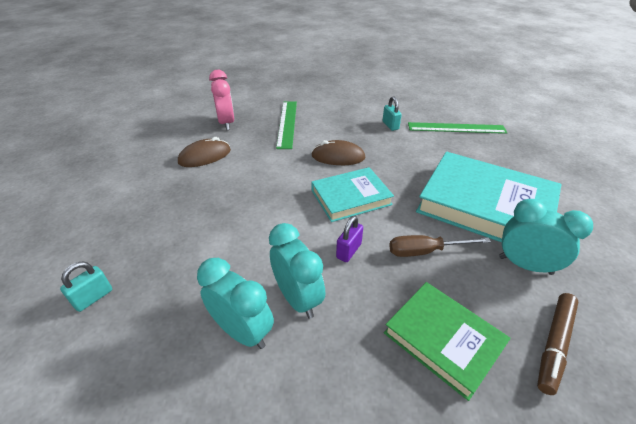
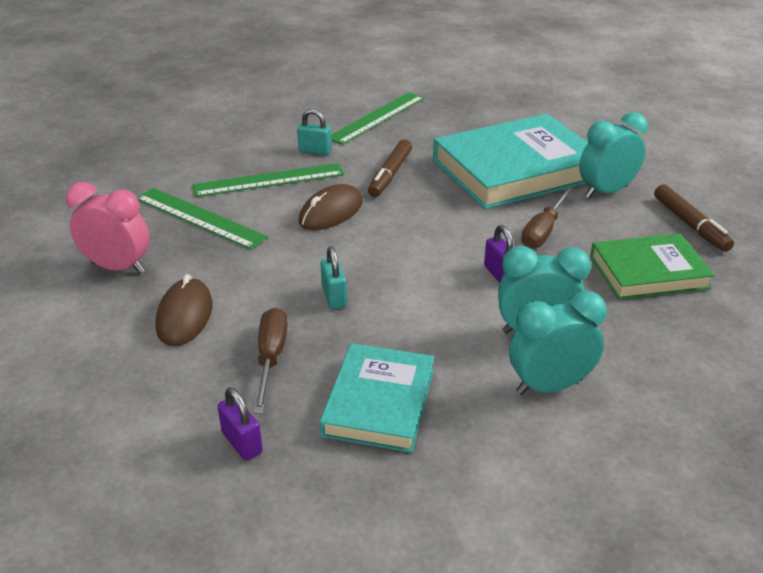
camera: 55 degrees left, 5 degrees down
(93, 297) = (394, 498): turquoise padlock -> turquoise padlock (334, 297)
(117, 219) = (242, 443): none -> purple padlock
(190, 197) = (271, 358): none -> brown screwdriver
(343, 125) = (269, 180): none -> green ruler
(351, 197) = (417, 237): turquoise book -> turquoise book (379, 402)
(403, 159) = (390, 174): none -> brown marker

